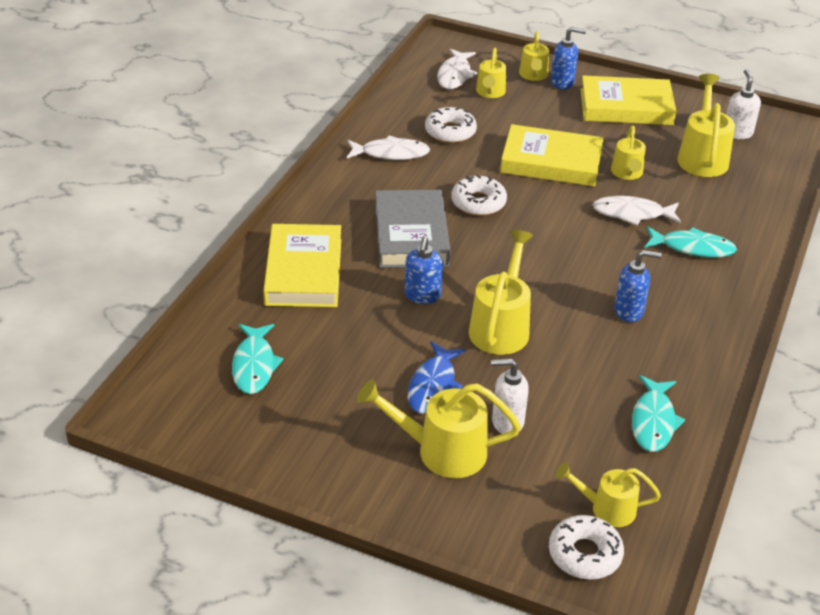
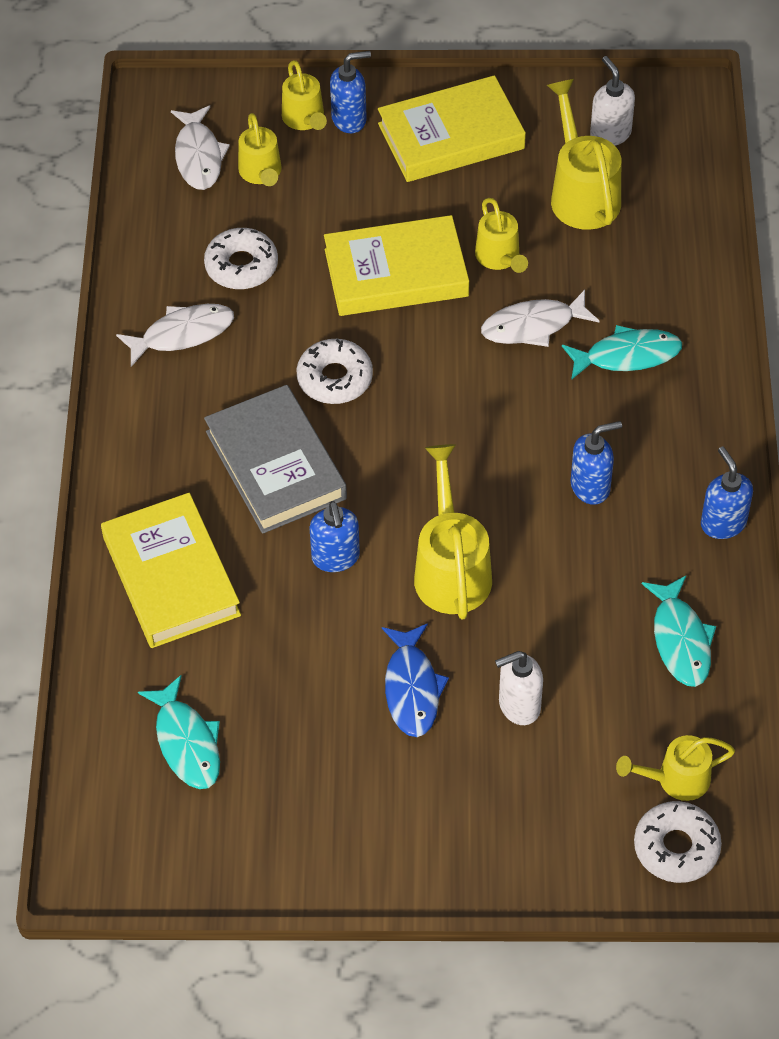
camera: 20 degrees left, 15 degrees up
(441, 451) = (463, 776): yellow watering can -> none
(720, 362) = (723, 523): none -> blue soap dispenser

